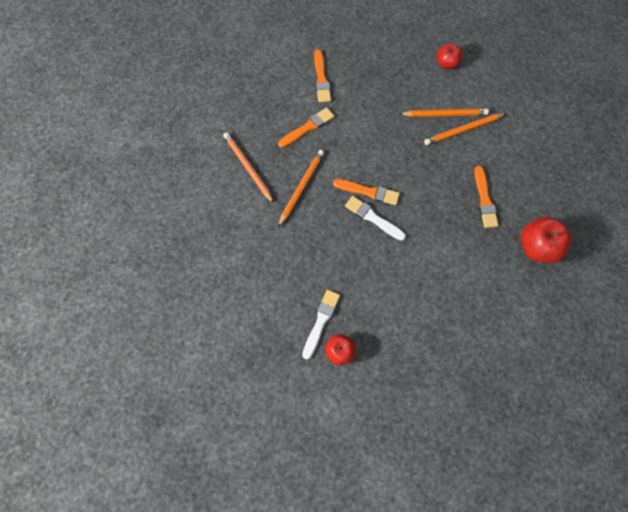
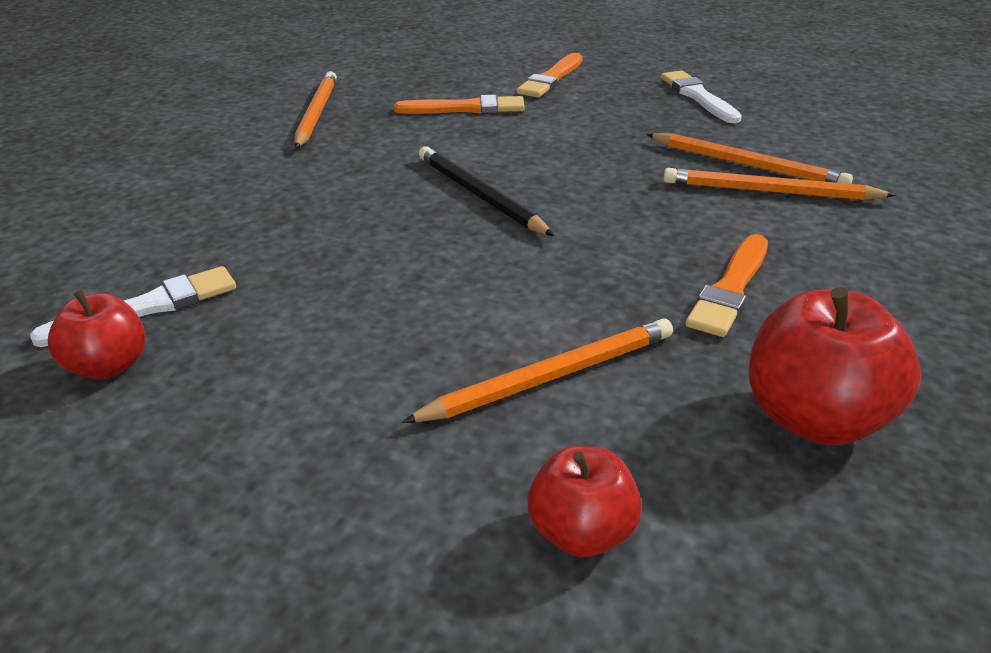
camera: 35 degrees right, 35 degrees down
(301, 187) = (367, 154): orange pencil -> orange pencil (550, 376)
(368, 192) = (479, 195): orange brush -> black pencil
(373, 218) = (445, 225): white brush -> white brush (698, 97)
(446, 63) = (808, 120): red apple -> red apple (581, 532)

